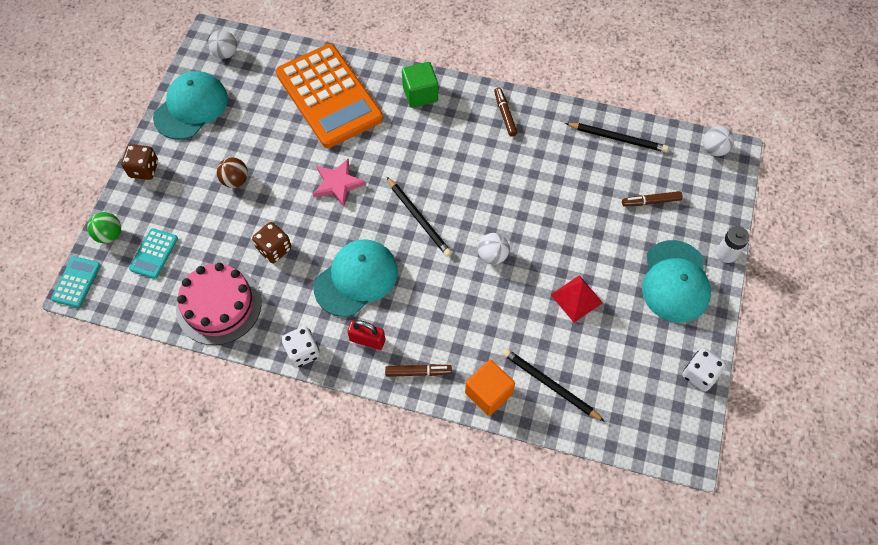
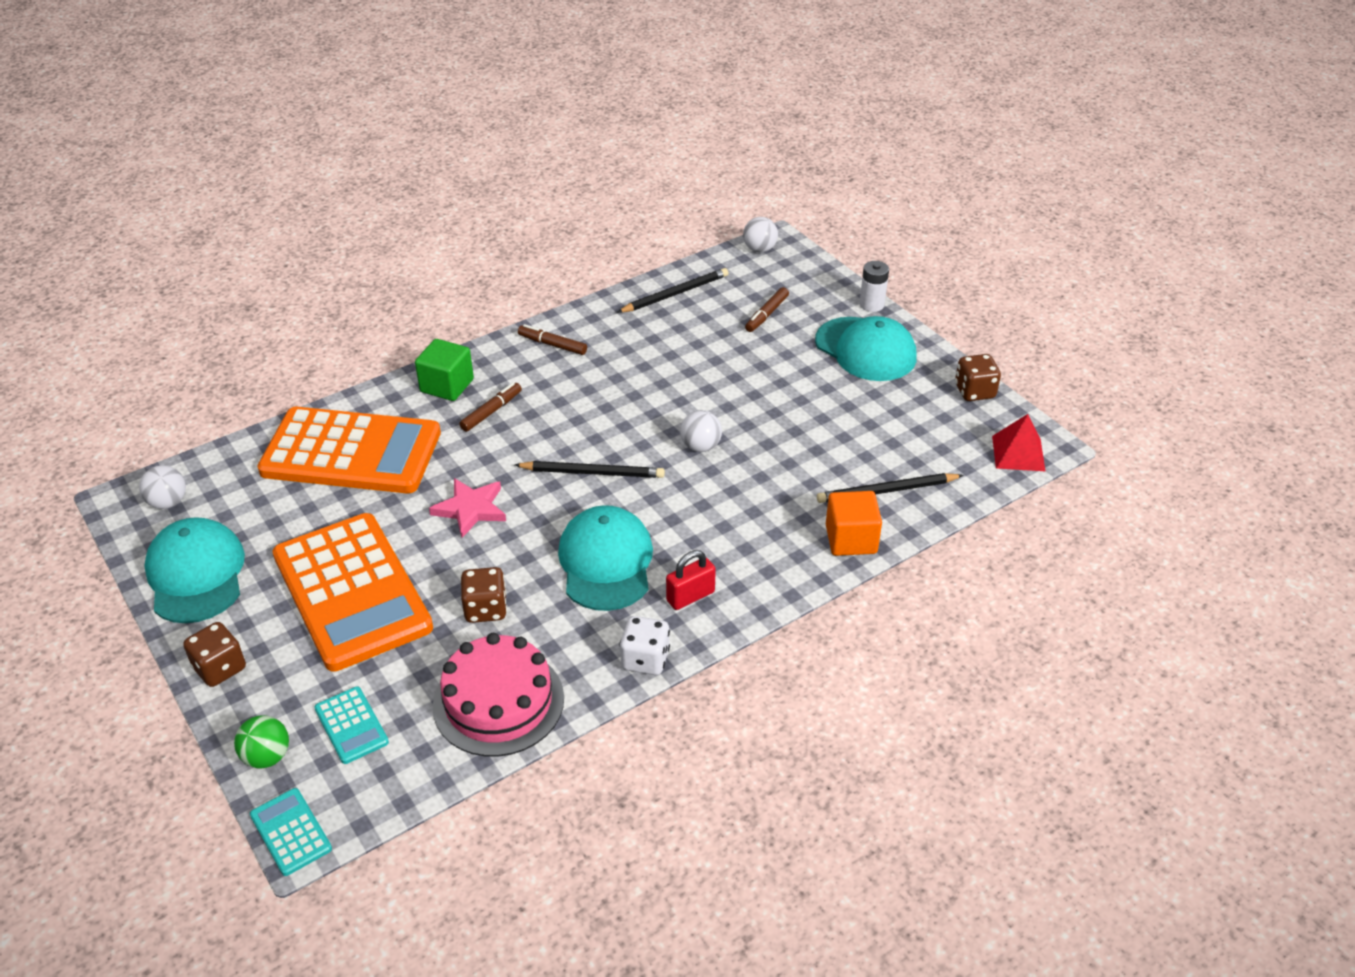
camera: 50 degrees left, 20 degrees down
(235, 180) = (351, 592): brown ball -> orange calculator
(418, 372) = (771, 578): brown marker -> brown marker (491, 411)
(576, 298) = (813, 419): red pyramid -> red pyramid (1018, 453)
(699, 375) = (974, 391): white dice -> brown dice

